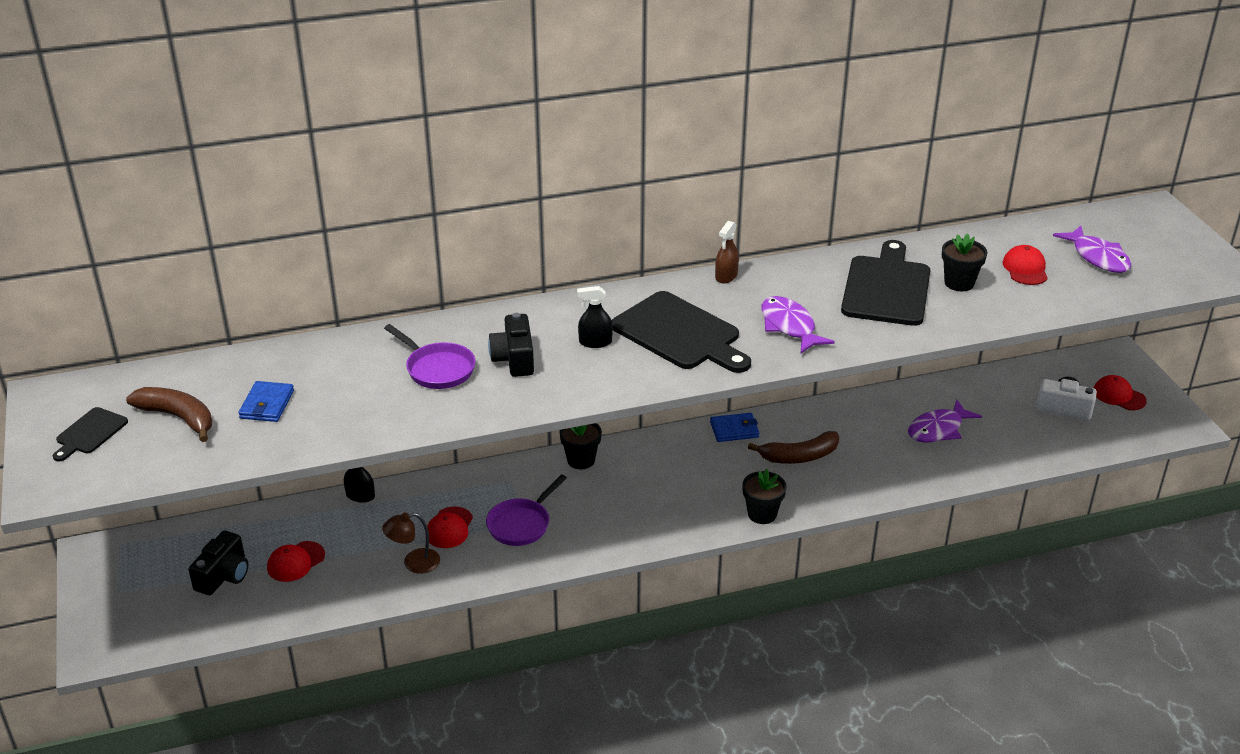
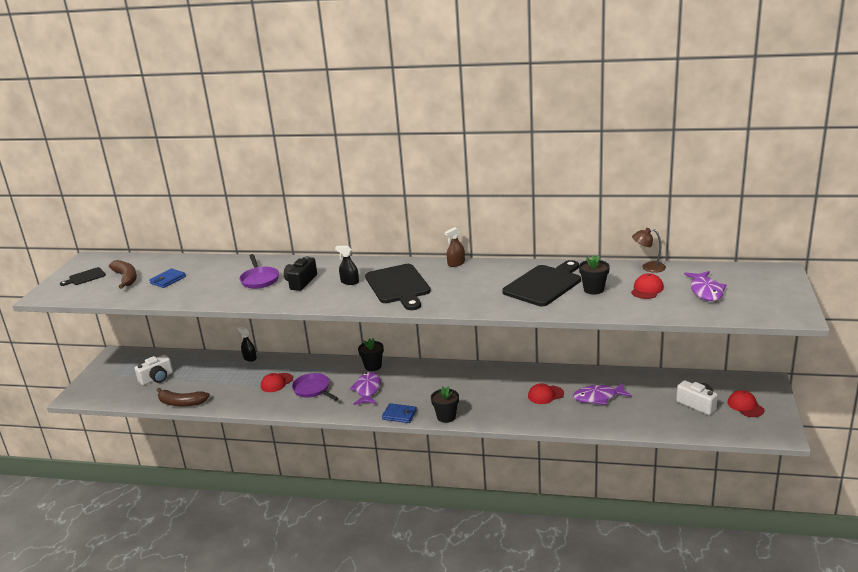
camera: 30 degrees right, 10 degrees down
(224, 575) = (157, 378): black camera -> white camera
(295, 562) = (193, 380): red cap -> red cap (545, 395)
(414, 563) = (244, 395): brown lamp -> brown lamp (648, 267)
(521, 524) = (313, 390): purple pan -> purple pan turned 75 degrees clockwise
(734, 430) = (471, 370): blue wallet -> blue wallet (399, 415)
(789, 326) = (463, 293): purple fish -> purple fish (367, 390)
(799, 456) = (496, 392): brown banana -> brown banana (181, 403)

